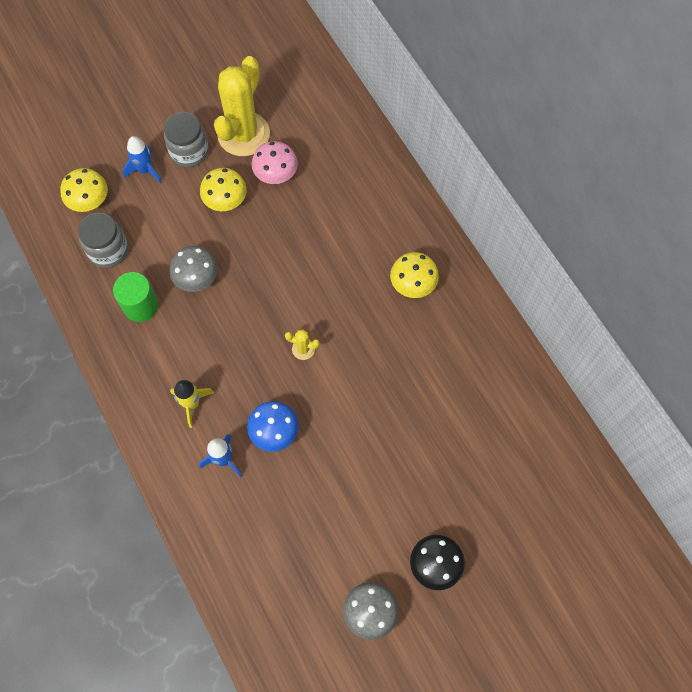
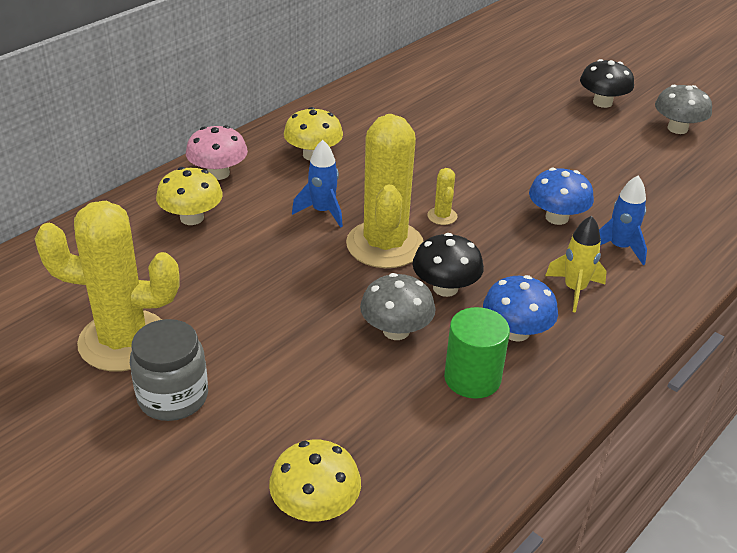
camera: 110 degrees left, 30 degrees down
(108, 250) = (400, 447): grey jar -> none
(145, 170) = (226, 445): blue rocket -> blue rocket (322, 212)
(168, 347) = (516, 332): none -> blue mushroom
(224, 321) = (445, 288): none -> black mushroom
(225, 200) = (253, 332): yellow mushroom -> yellow mushroom (192, 218)
(276, 174) = (190, 291): pink mushroom -> pink mushroom (218, 173)
(283, 299) = (385, 245): none -> yellow cactus

